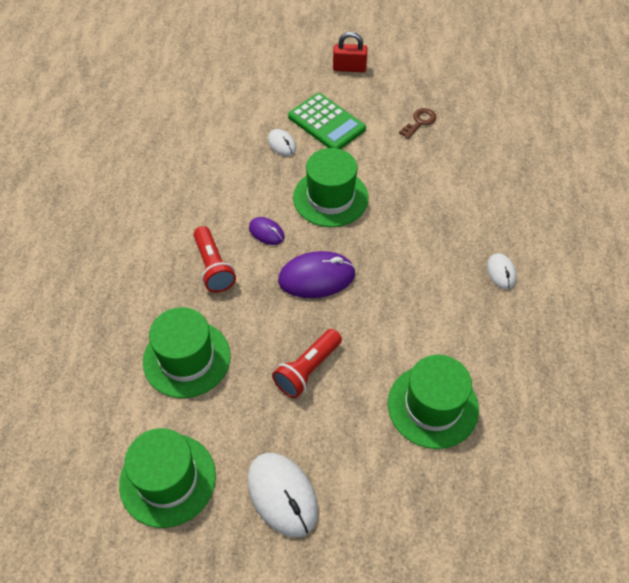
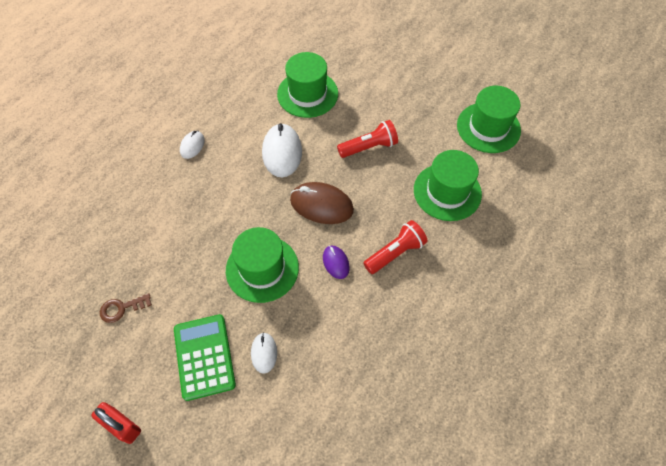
camera: 150 degrees left, 5 degrees up
(213, 267) = (395, 253): red flashlight -> red flashlight turned 45 degrees clockwise
(282, 495) = (424, 92): white mouse -> white mouse (282, 152)
(316, 277) = (321, 205): purple mouse -> brown mouse

